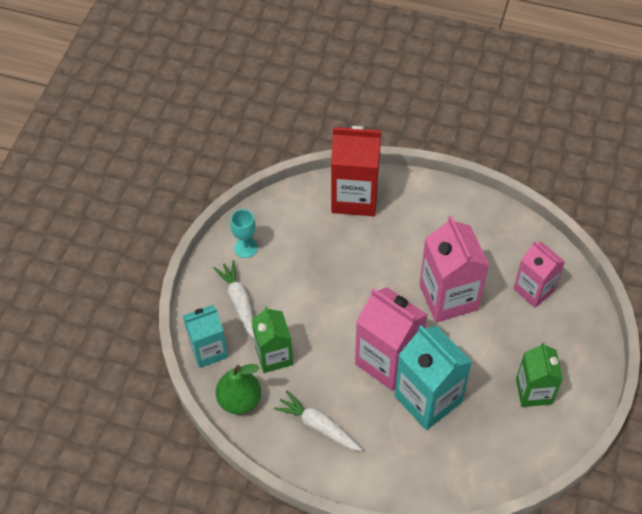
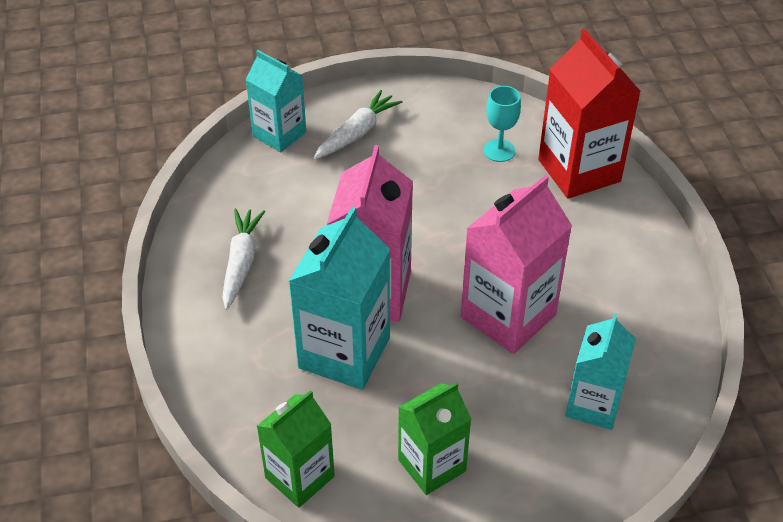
camera: 60 degrees right, 10 degrees down
(239, 400) = (233, 183): green pear -> none
(246, 247) = (431, 110): turquoise goblet -> turquoise goblet (499, 150)
(274, 356) = (308, 188): green carton -> green carton (300, 477)
(534, 289) = (593, 404): pink carton -> turquoise carton

